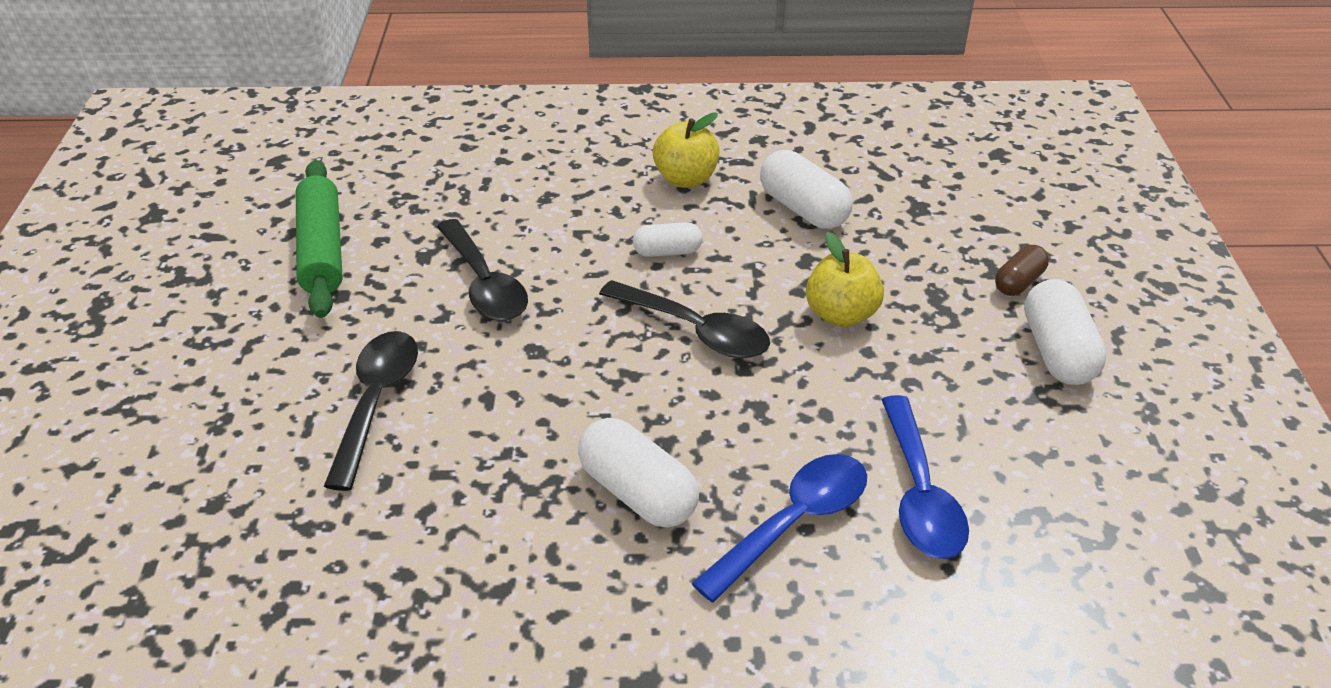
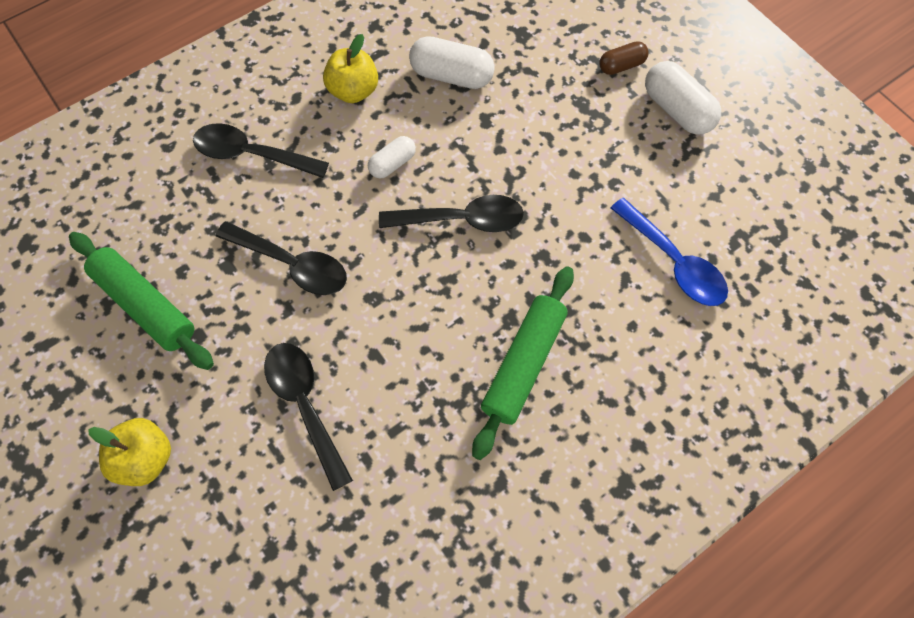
camera: 35 degrees left, 25 degrees up
(536, 184) = (252, 154): none -> black spoon
(638, 492) = (523, 364): white capsule -> green rolling pin
(794, 522) = (623, 326): blue spoon -> none
(841, 314) = (538, 153): yellow apple -> yellow apple (146, 458)
(1018, 282) = (621, 66): brown capsule -> brown capsule turned 60 degrees clockwise

